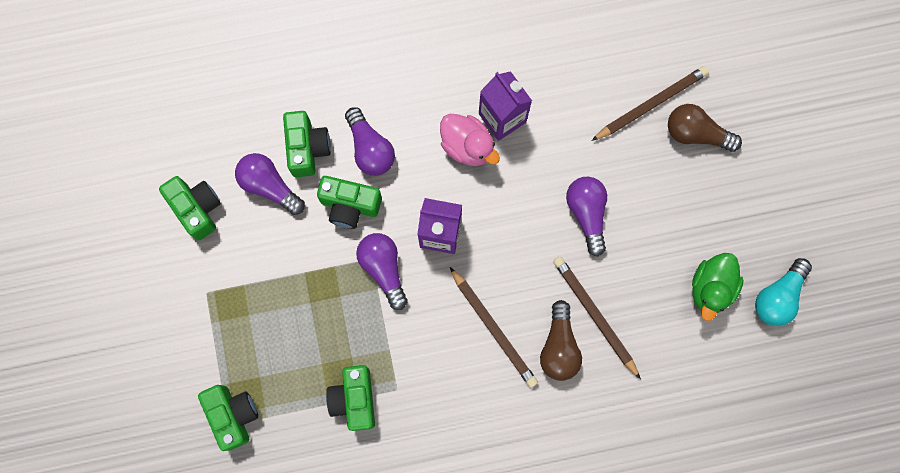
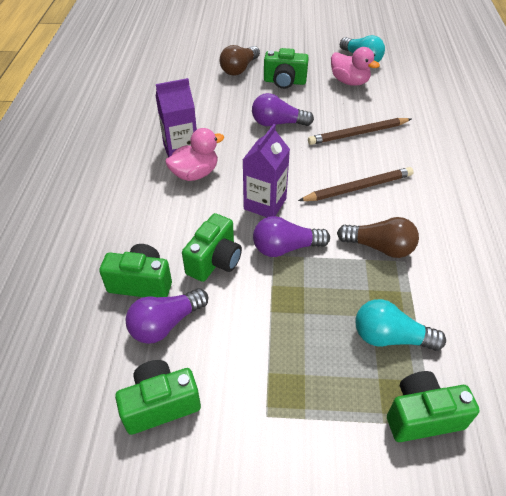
camera: 75 degrees left, 30 degrees down
(302, 383) = (390, 337): none -> turquoise light bulb
(354, 399) = (412, 295): green camera -> green camera (284, 82)
(370, 149) = (166, 235): purple light bulb -> none
(559, 346) = (379, 155): brown light bulb -> brown light bulb (379, 247)
(651, 104) = (209, 82): brown pencil -> none
(711, 288) = (349, 82): green duck -> pink duck

